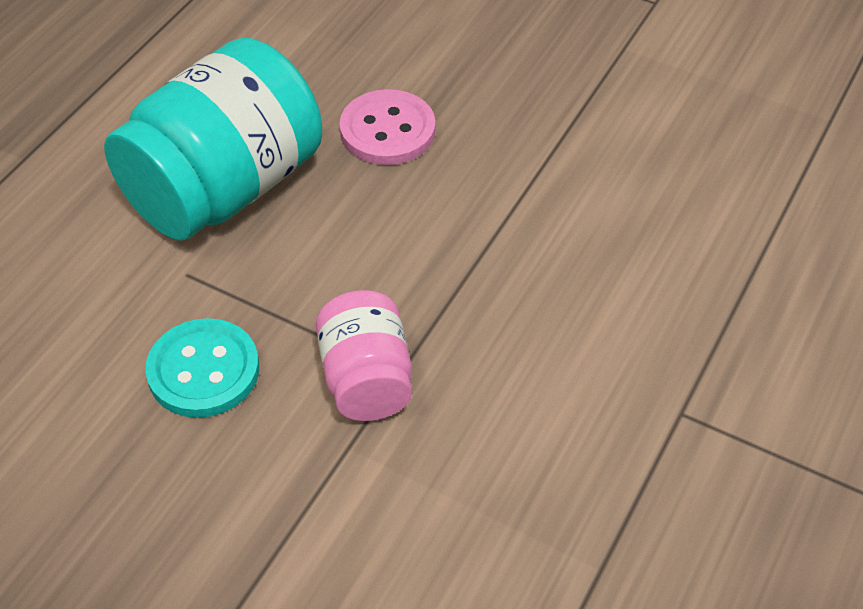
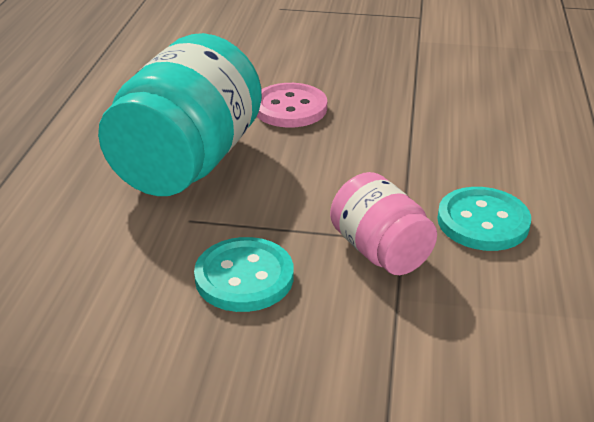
camera: 20 degrees left, 15 degrees down
(509, 372) = (483, 221): none -> turquoise button

